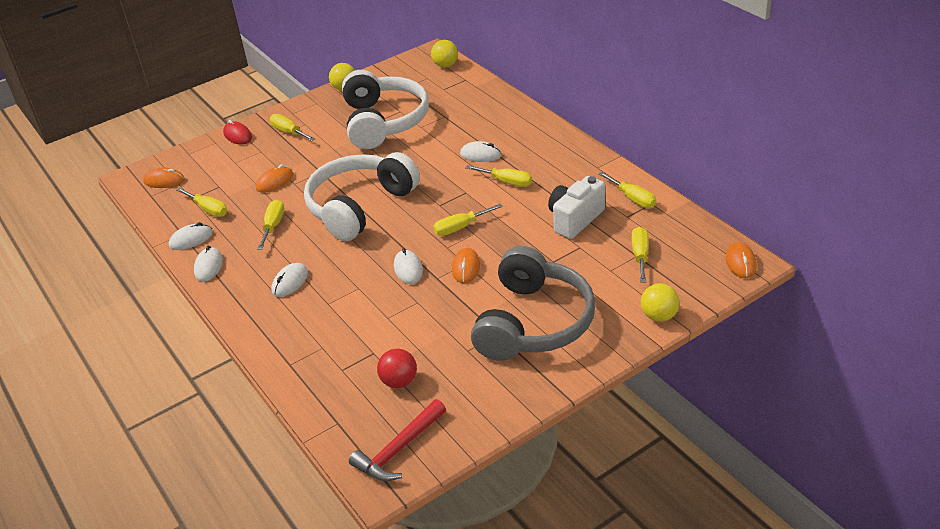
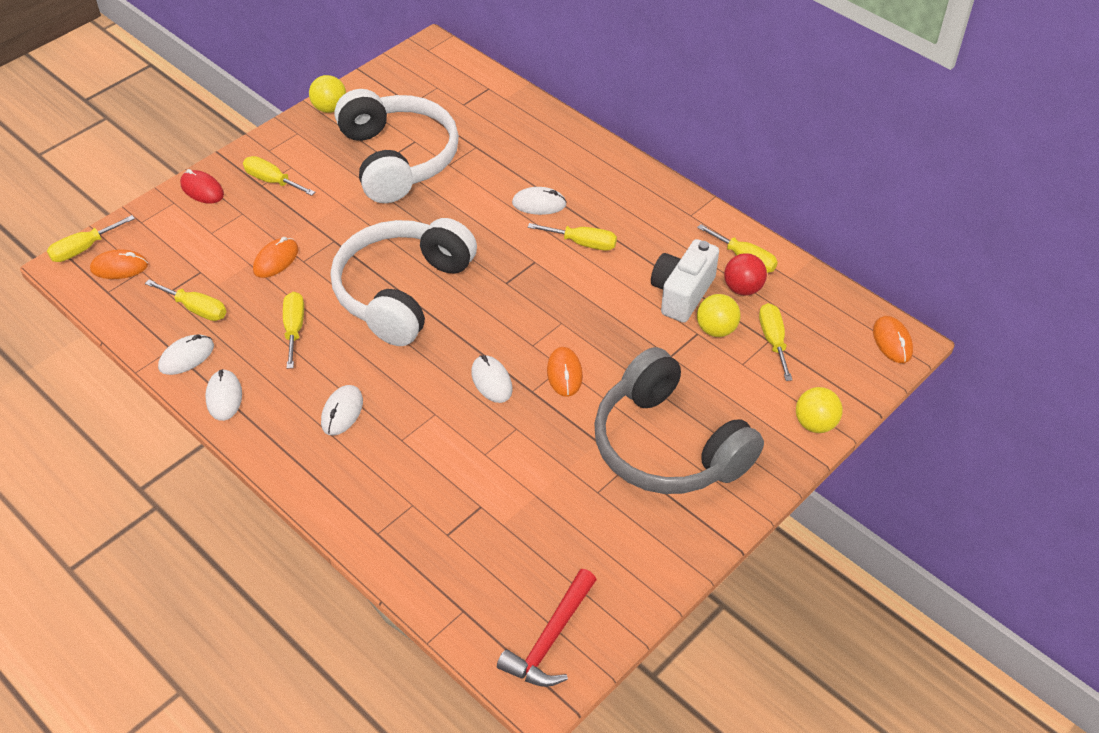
camera: 15 degrees left, 10 degrees up
(399, 382) = (525, 544): red ball -> red ball (743, 288)
(445, 65) = (456, 67): yellow ball -> yellow ball (716, 329)
(460, 227) = (542, 315): yellow screwdriver -> yellow screwdriver (84, 249)
(533, 322) = (668, 445): grey headphones -> grey headphones turned 135 degrees clockwise

